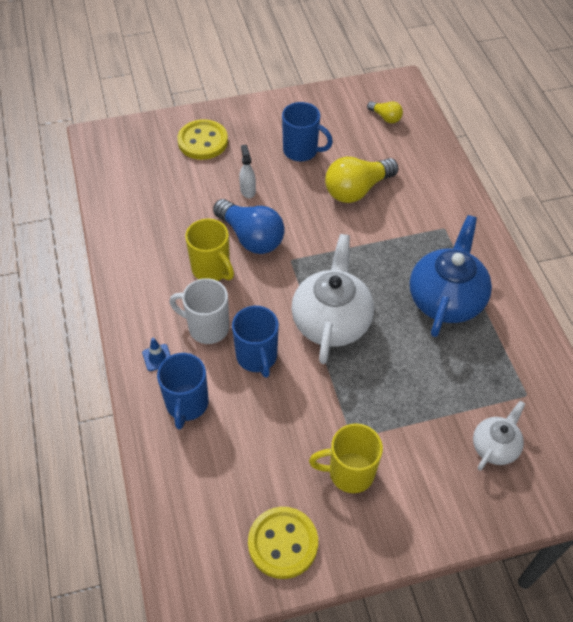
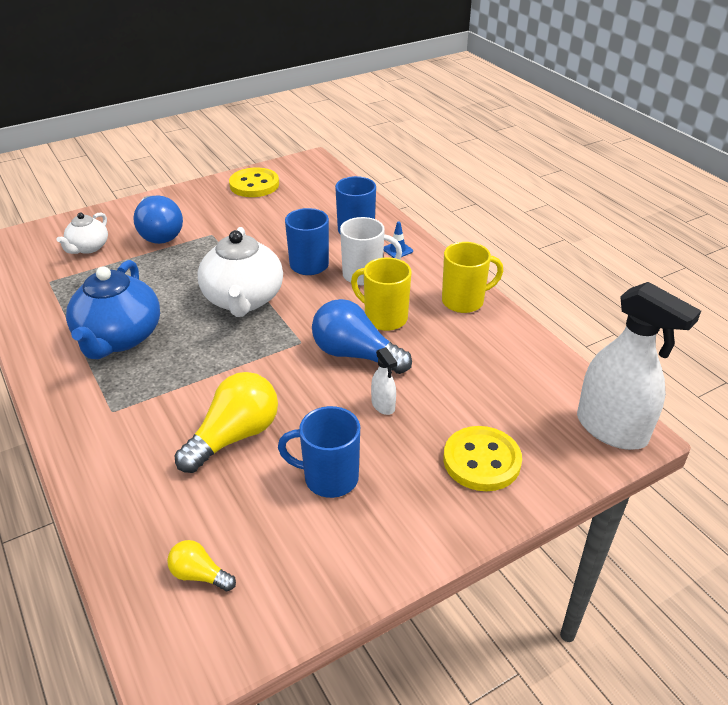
camera: 165 degrees right, 15 degrees down
(107, 143) = (612, 429): none -> white spray bottle
(349, 473) = (211, 218): yellow mug -> yellow mug (464, 301)
(413, 456) = (159, 233): none -> blue light bulb

